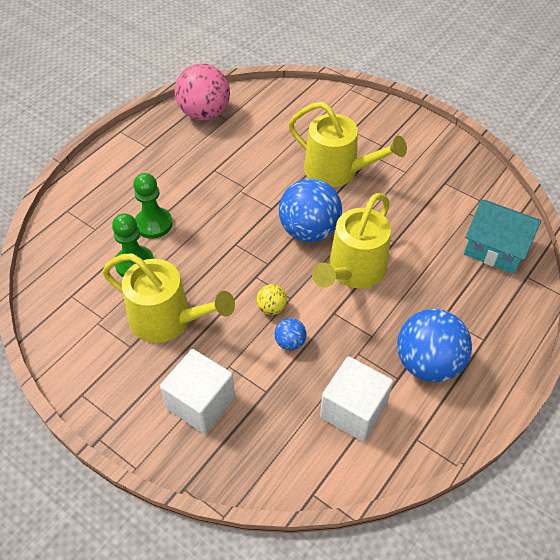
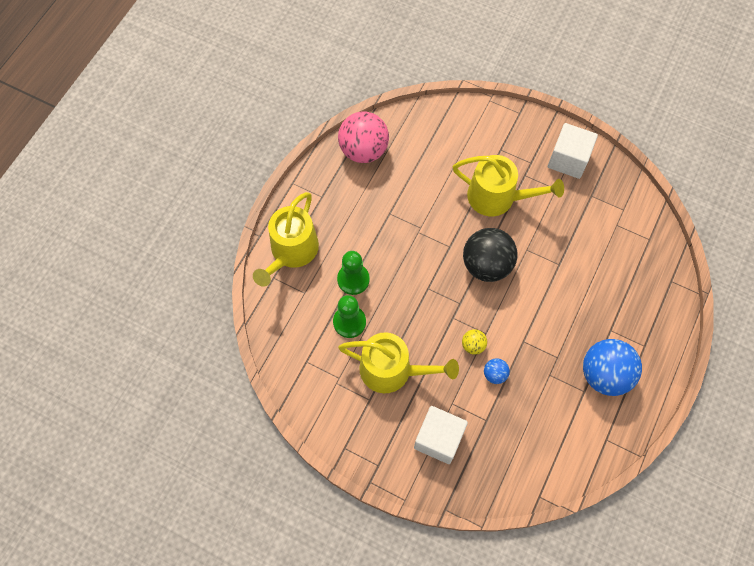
camera: 10 degrees left, 15 degrees up
(309, 231) = (486, 265): blue ball -> black ball
(353, 270) = (531, 298): yellow watering can -> yellow watering can (291, 251)
(353, 410) = (555, 424): white cube -> white cube (568, 159)
(495, 249) = (642, 258): turquoise house -> none

